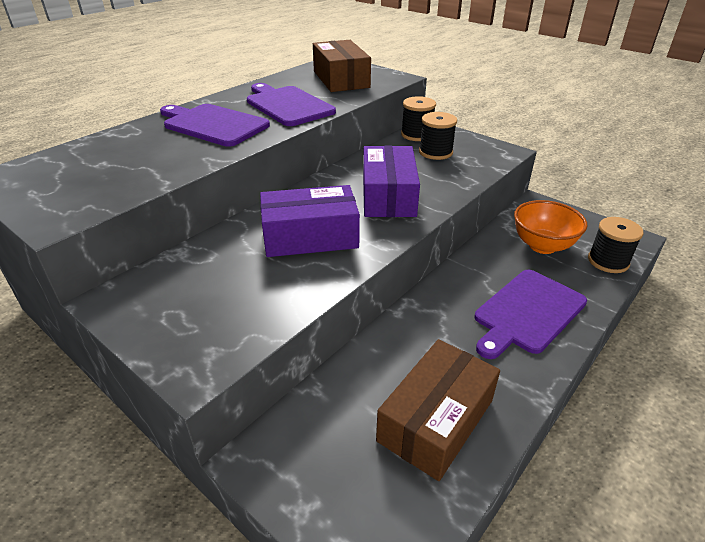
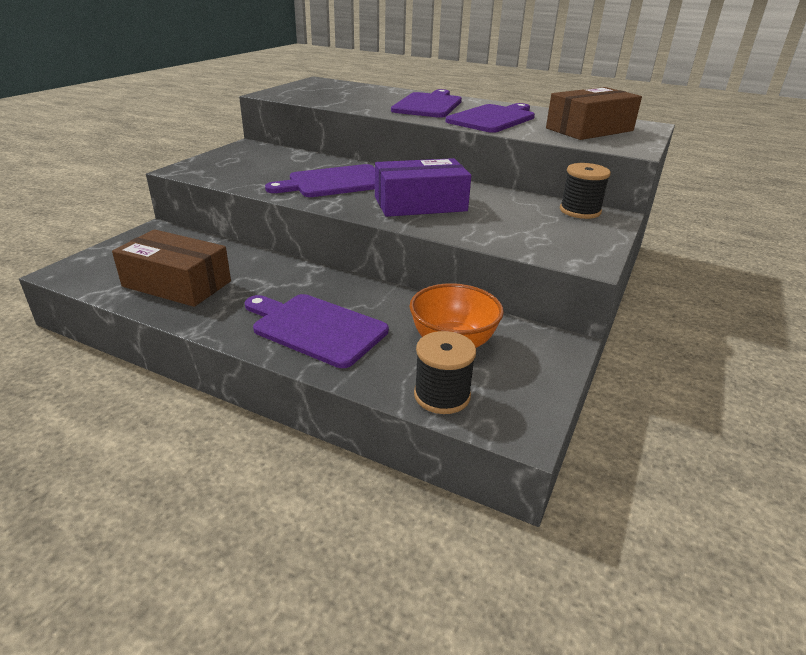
camera: 75 degrees right, 5 degrees down
(310, 236) = (335, 182): purple box -> purple cutting board
(435, 152) = (541, 221): black spool -> none

